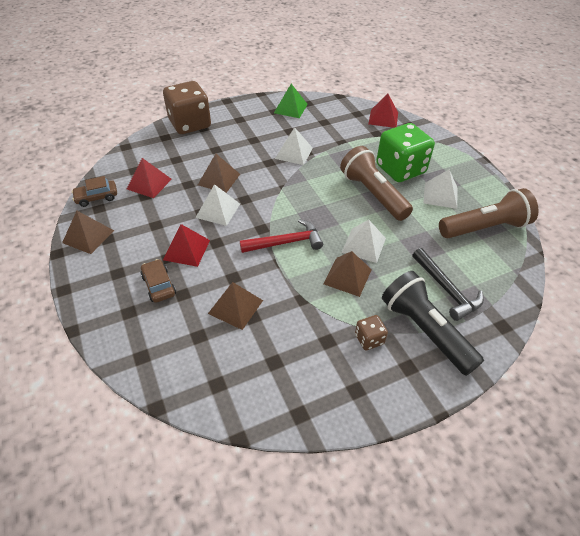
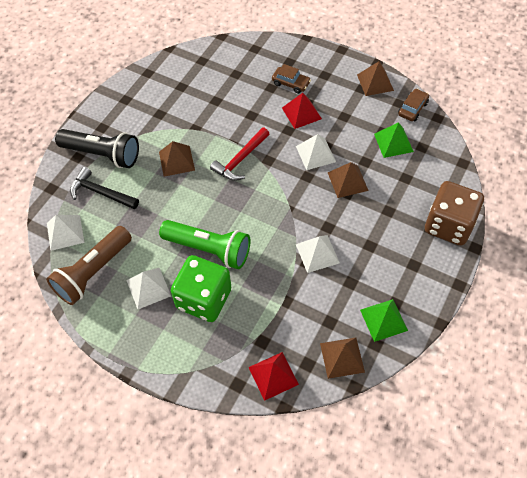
camera: 145 degrees right, 10 degrees up
(149, 184) = (393, 142): red pyramid -> green pyramid
(235, 307) = (231, 99): brown pyramid -> brown pyramid (342, 357)
(363, 245) = (182, 193): white pyramid -> white pyramid (65, 232)
(369, 339) = (135, 129): brown dice -> none
(373, 194) = (209, 249): brown flashlight -> green flashlight

